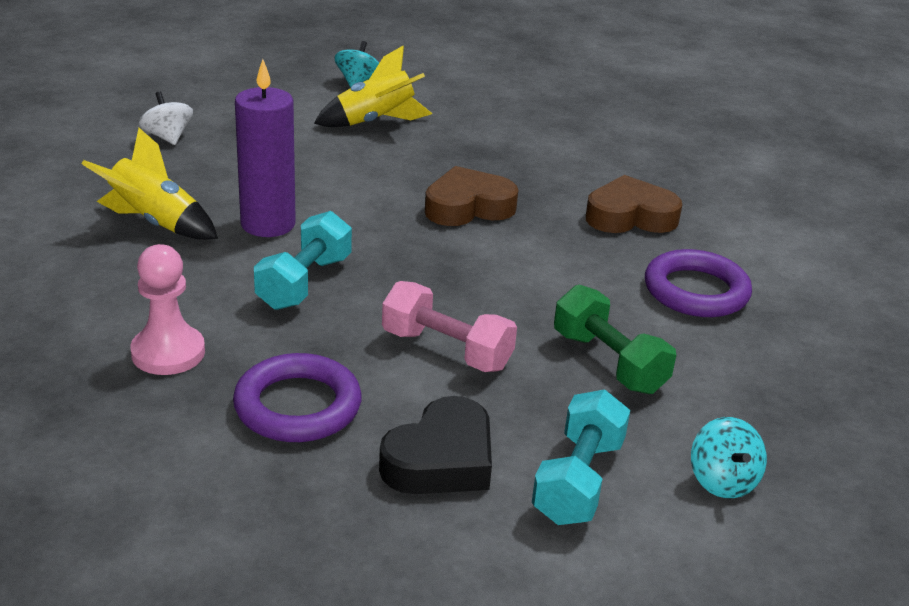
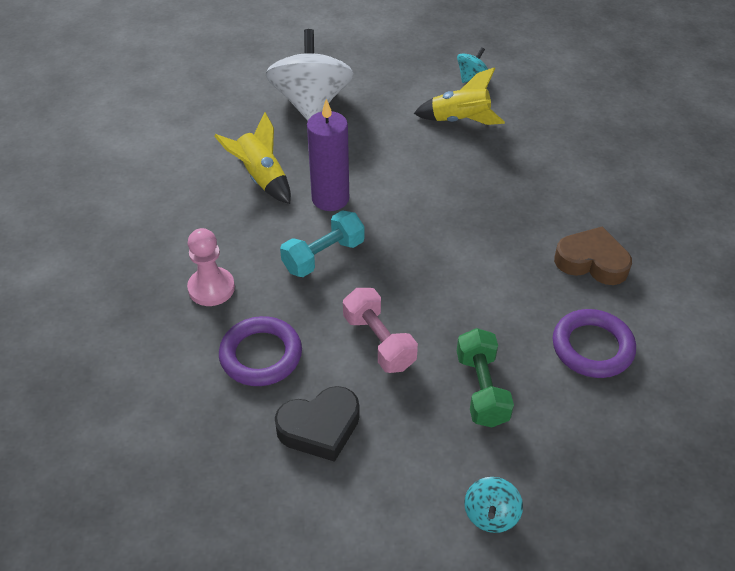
camera: 30 degrees right, 15 degrees up
(168, 137) = (311, 103): white spinning top -> white spinning top, size x2.25
(468, 207) = (475, 219): brown heart -> none
(578, 481) = (394, 477): turquoise dumbbell -> none

